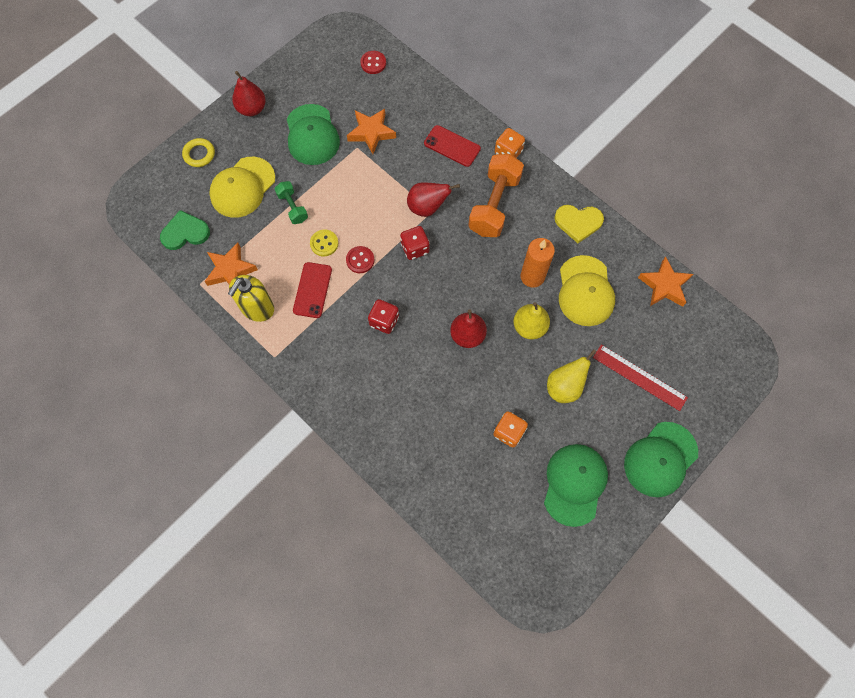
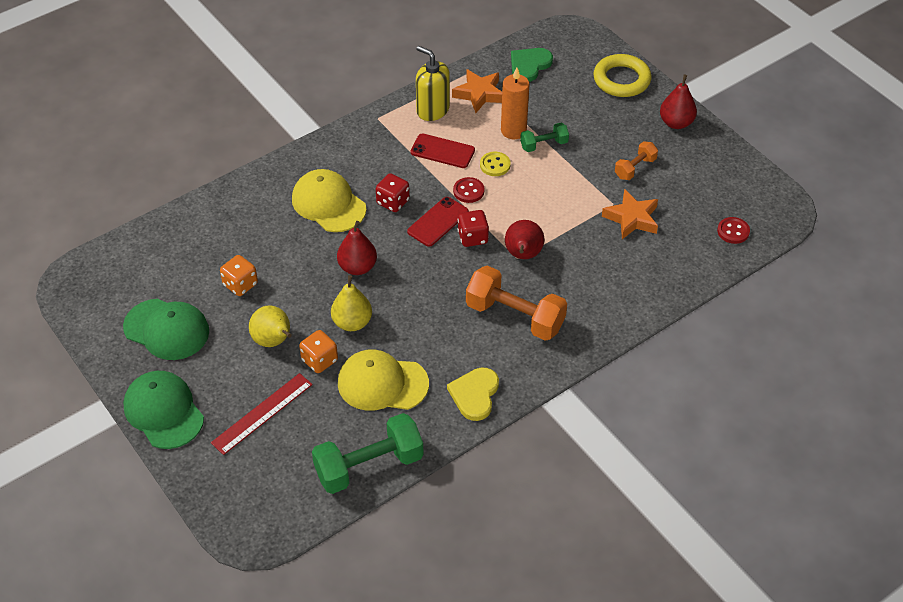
camera: 100 degrees right, 20 degrees down
(185, 232) = (529, 65): green heart -> green heart turned 135 degrees counterclockwise
(199, 154) = (621, 80): yellow ring -> yellow ring, size x1.66
(242, 187) = (575, 109): yellow cap -> yellow cap (328, 204)
(312, 135) = (635, 168): green cap -> orange dumbbell
(452, 146) = (603, 289): red phone -> red phone (438, 222)
(508, 152) = (587, 342): orange dice -> orange dice (319, 360)
(532, 276) = (413, 336): orange candle -> orange candle (513, 131)
(664, 286) = (369, 466): orange star -> green dumbbell

